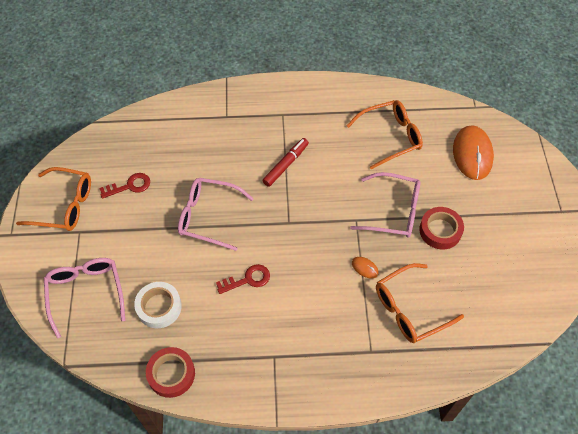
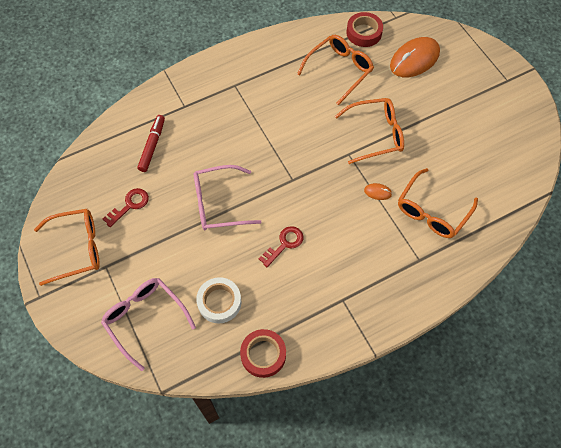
camera: 25 degrees left, 5 degrees up
(286, 165) = (262, 129): red marker -> red marker (152, 146)
(393, 211) = (376, 134): pink glasses -> orange glasses
(440, 230) = (422, 135): red tape -> red tape (364, 33)
(472, 154) = (414, 59): orange mouse -> orange mouse turned 75 degrees clockwise

